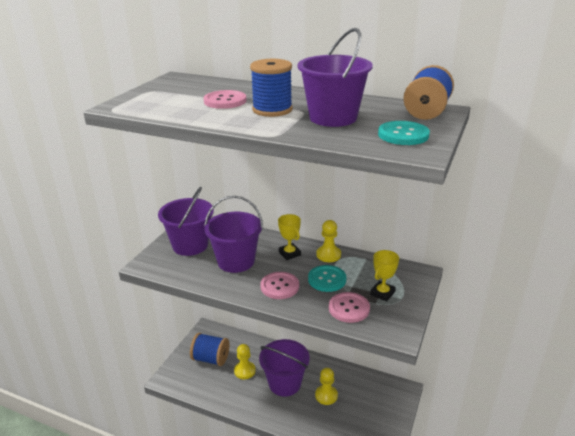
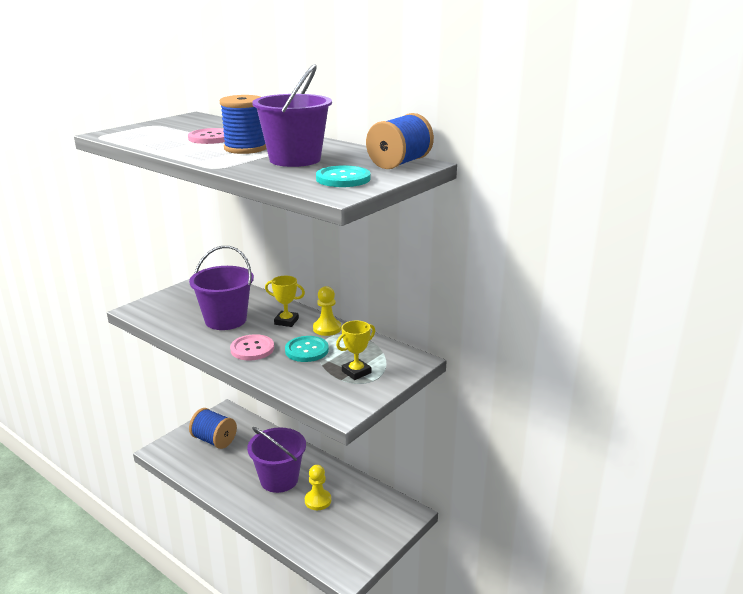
camera: 15 degrees right, 5 degrees down
(190, 245) = (191, 299): purple bucket -> none
(244, 371) = (243, 459): yellow pawn -> none
(289, 253) = (286, 321): yellow trophy -> yellow trophy turned 60 degrees counterclockwise
(349, 308) = (308, 379): pink button -> none

